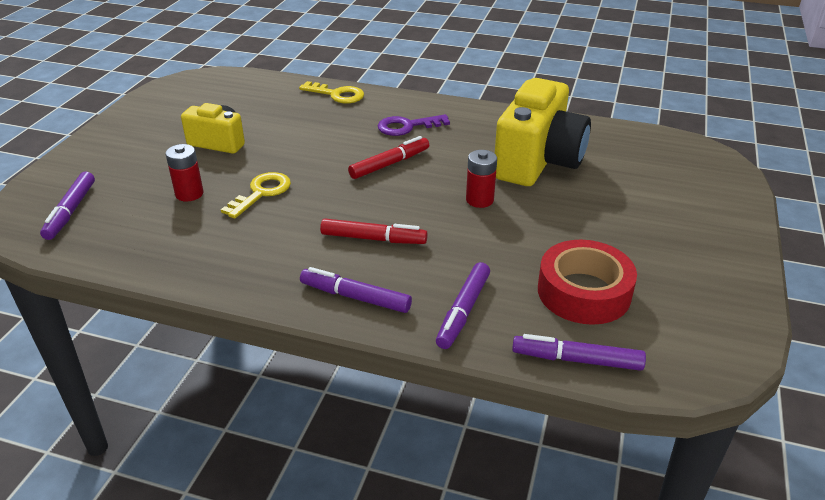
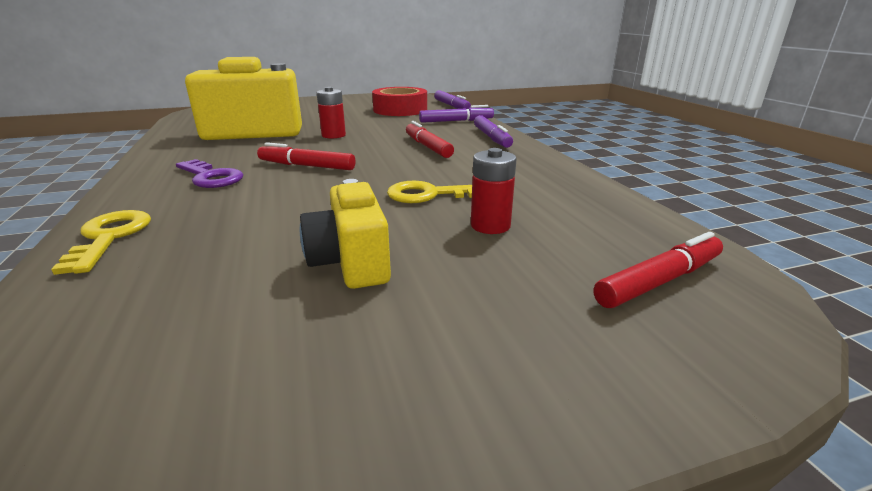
camera: 125 degrees left, 10 degrees down
(71, 211) = (659, 281): purple marker -> red marker

